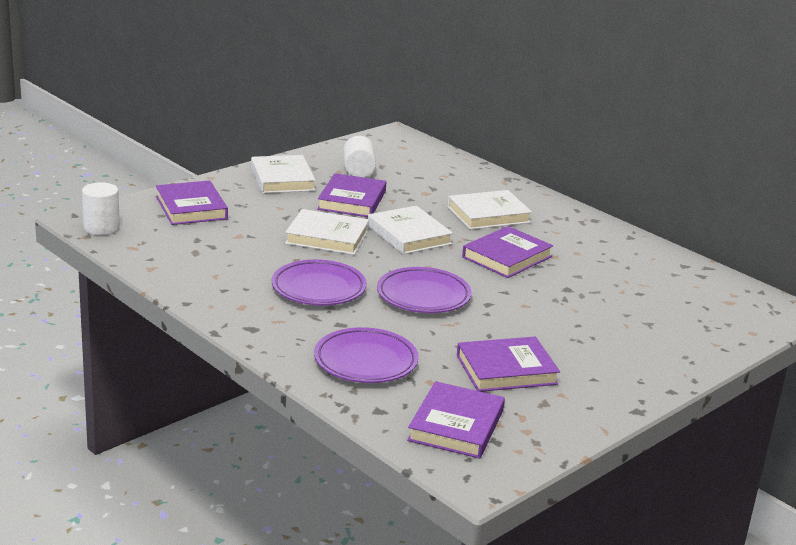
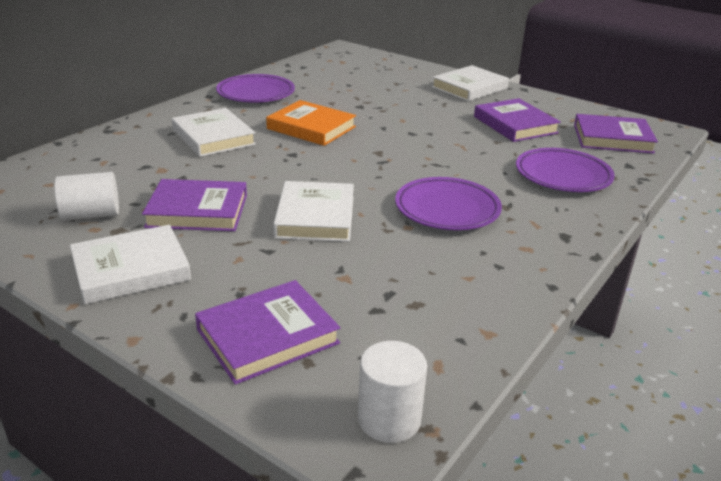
camera: 100 degrees left, 5 degrees up
(409, 235) = (285, 172): white book -> white book (469, 88)
(423, 296) = (419, 159): purple plate -> purple plate (256, 93)
(506, 257) = (311, 128): purple book -> orange book

